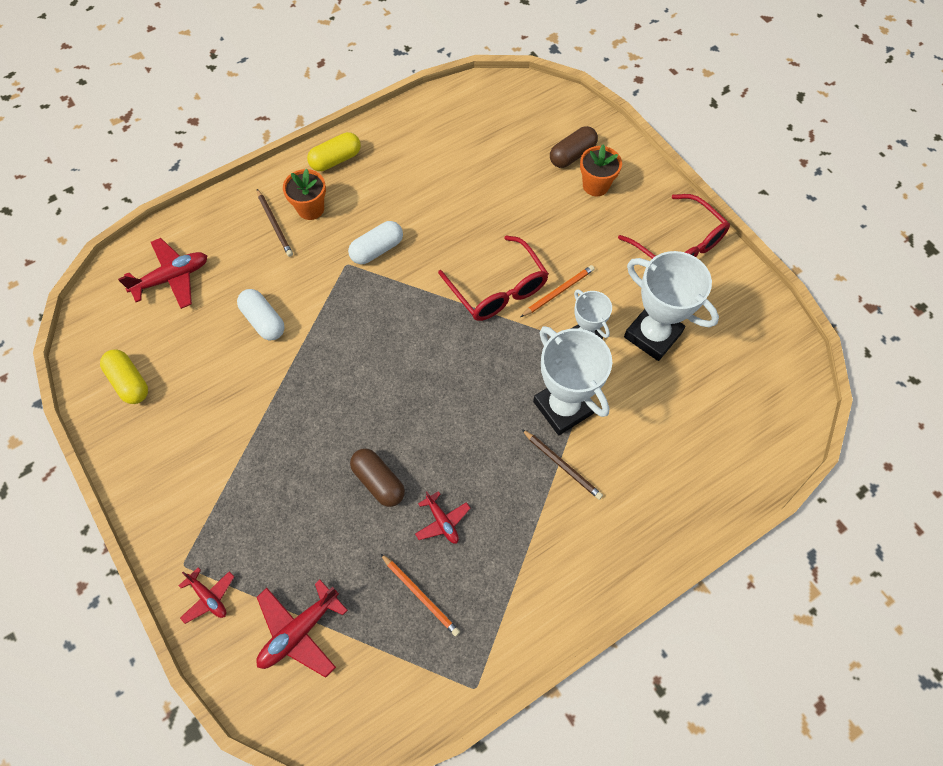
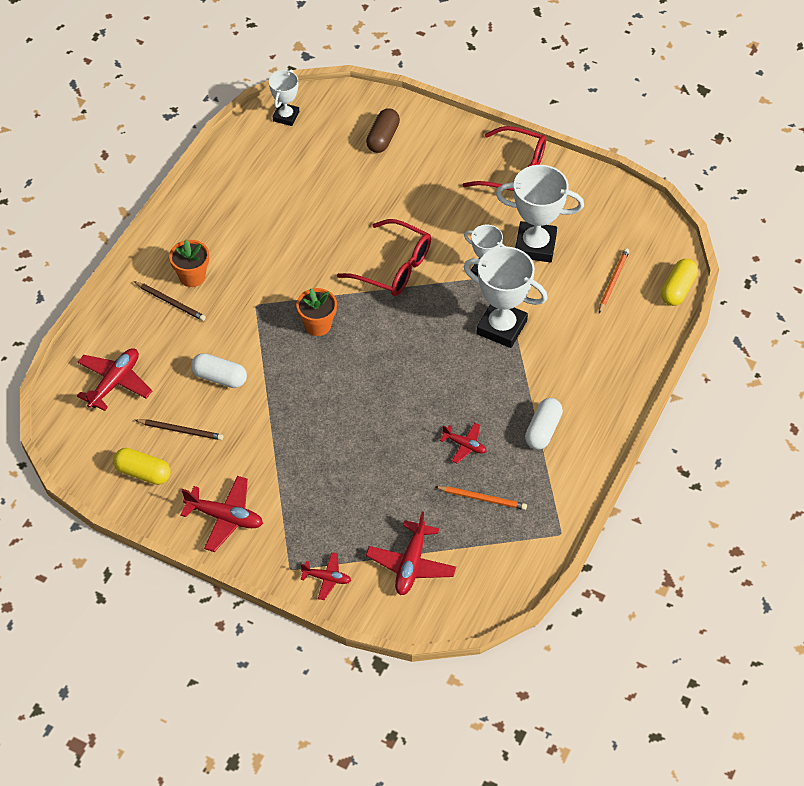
camera: 30 degrees left, 10 degrees down
(165, 471) = (225, 517): none -> red plane
(336, 160) = (184, 228): yellow capsule -> yellow capsule (678, 289)
(377, 250) = (273, 282): white capsule -> white capsule (543, 430)
(378, 481) = (398, 443): brown capsule -> none
(497, 96) = (286, 116): none -> white trophy
(558, 292) = (442, 248): orange pencil -> orange pencil (613, 281)
(562, 465) = (527, 366): brown pencil -> brown pencil (181, 430)
(595, 185) = (418, 154): orange flower pot -> orange flower pot (317, 325)

